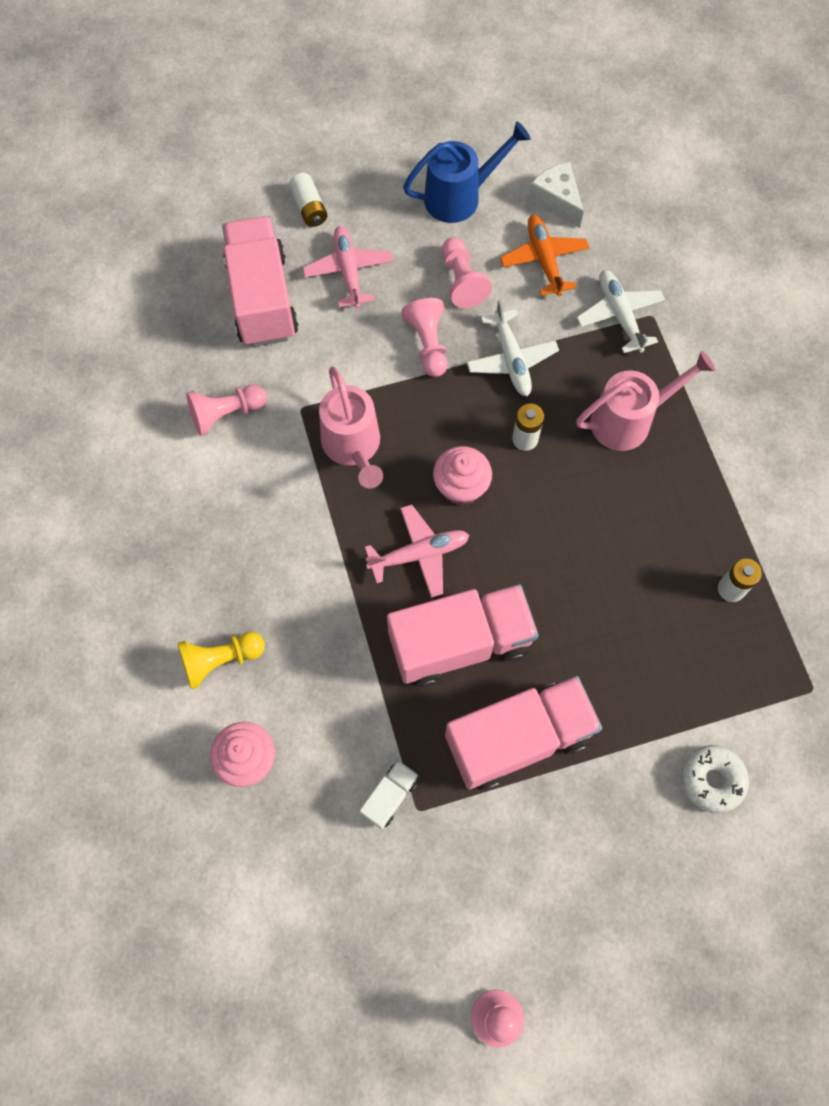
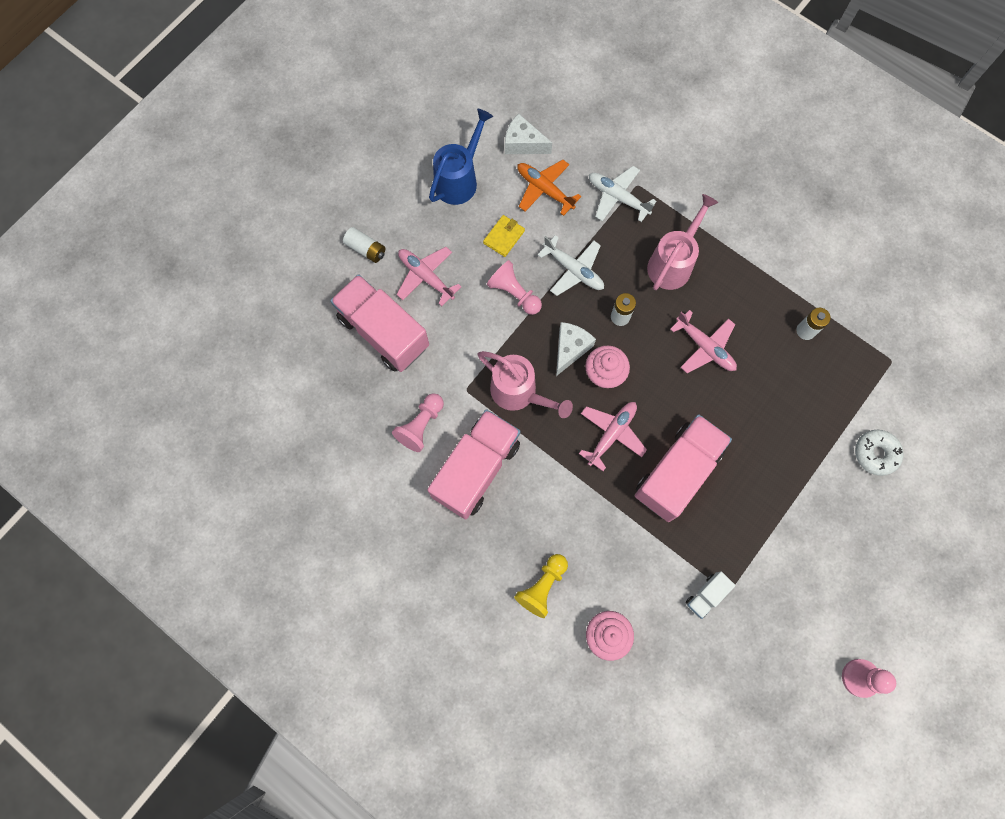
camera: 35 degrees left, 5 degrees up
(389, 796) = (706, 595): white truck -> white truck turned 135 degrees counterclockwise
(444, 437) = (570, 349): none -> white cheese
(462, 281) = (504, 237): pink pawn -> yellow wallet
(518, 738) = (753, 507): pink truck -> pink truck (476, 469)
(597, 531) = (705, 347): none -> pink plane

